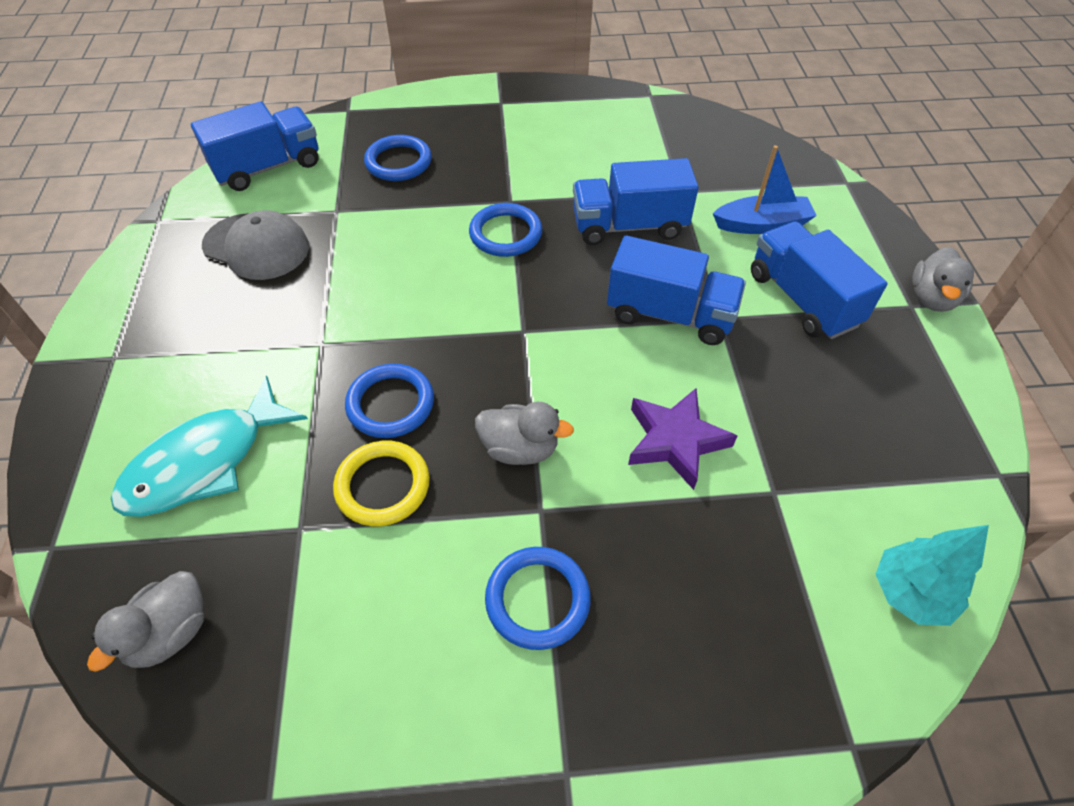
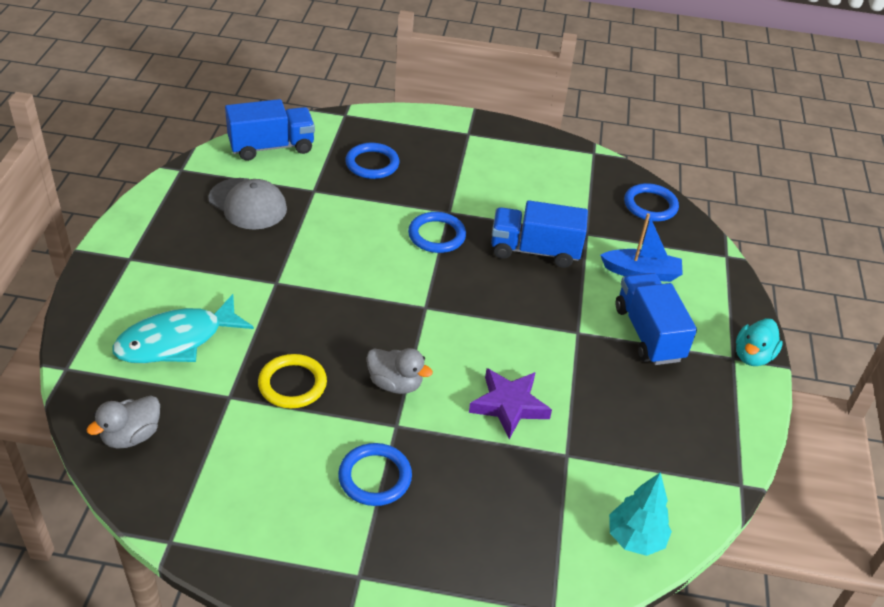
camera: 10 degrees right, 10 degrees down
(390, 404) = (313, 334): blue ring -> blue ring (650, 205)
(670, 314) = (540, 321): blue truck -> none
(932, 298) = (752, 356): grey duck -> turquoise duck

